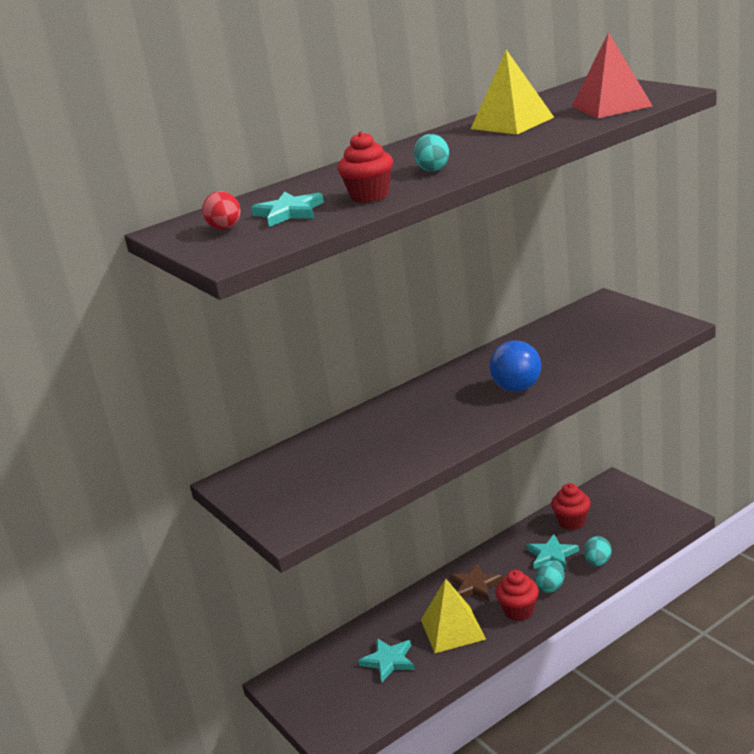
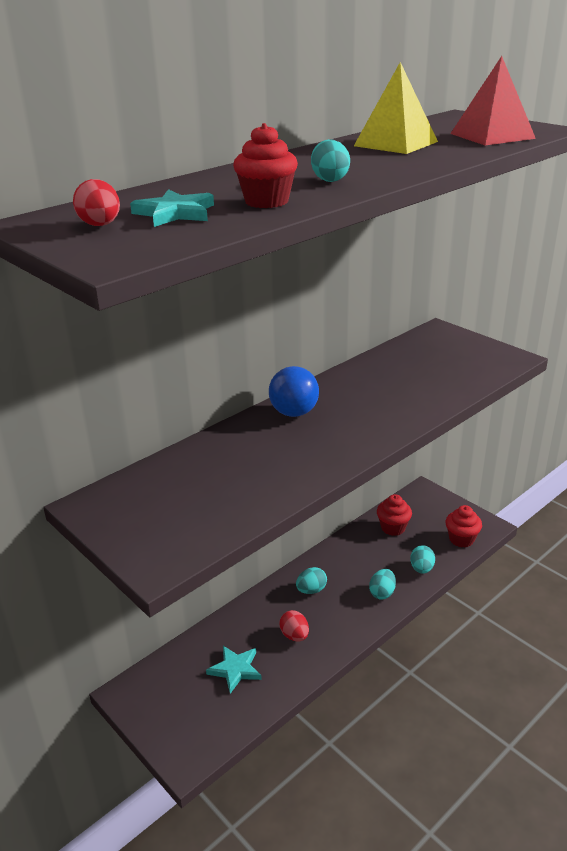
camera: 10 degrees left, 5 degrees up
(452, 629) = (294, 635): yellow pyramid -> red egg
(475, 586) = (311, 590): brown star -> turquoise egg
(517, 388) = (376, 413): blue ball -> blue ball (294, 413)
(519, 611) = (355, 617): red cupcake -> red cupcake (461, 539)
(552, 555) = (379, 561): turquoise star -> none

